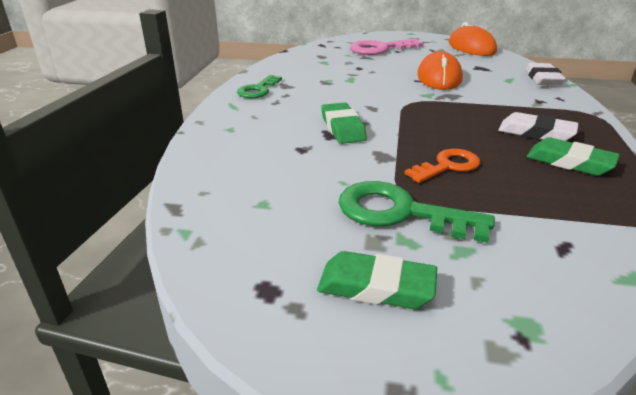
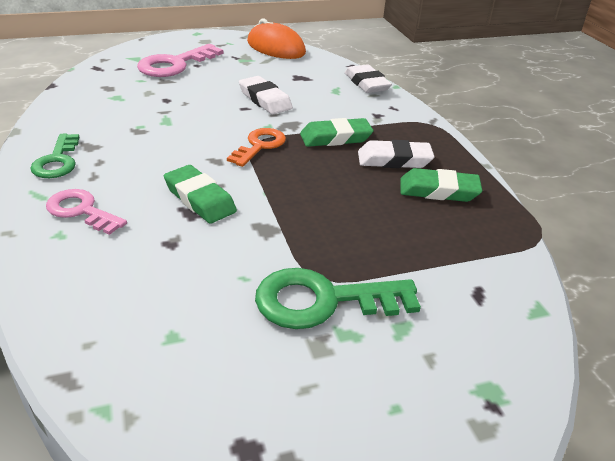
camera: 30 degrees left, 5 degrees up
(254, 119) = (81, 211): none -> pink key
(376, 286) = (350, 401): green eraser -> green eraser (335, 138)
(439, 77) = (265, 100): orange mouse -> white eraser
(447, 166) = (336, 225): orange key -> orange key (259, 146)

